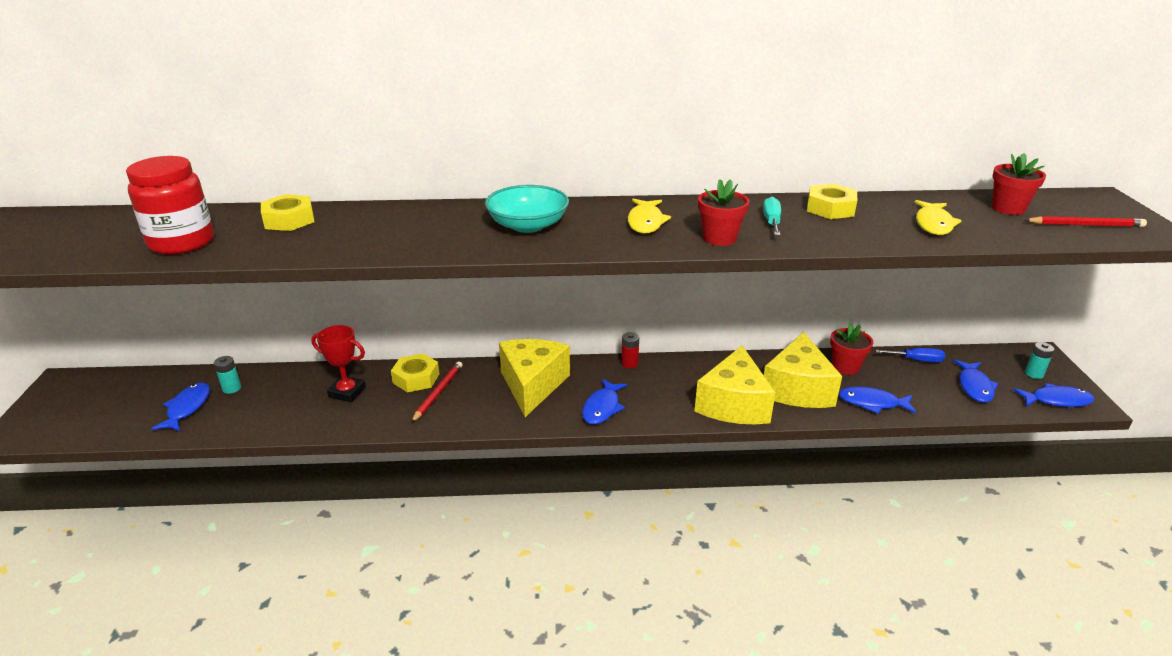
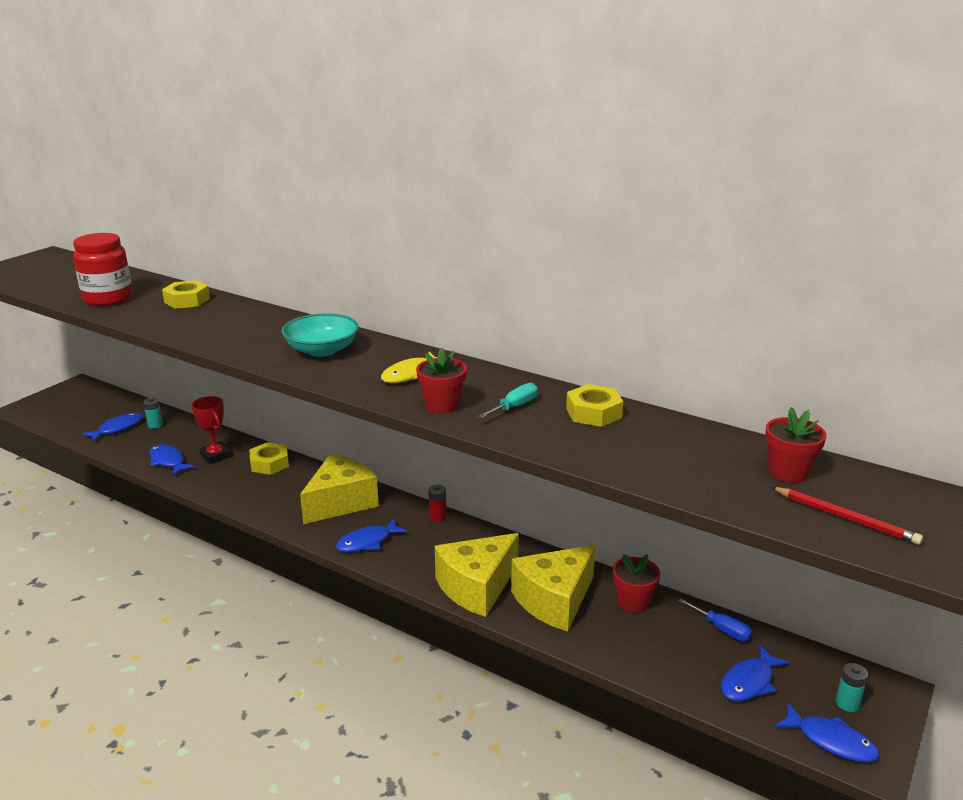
camera: 35 degrees right, 5 degrees down
(438, 393) = (269, 480): red pencil -> none
(872, 403) = (609, 645): blue fish -> blue fish (168, 461)
(933, 224) = (667, 459): yellow fish -> none

